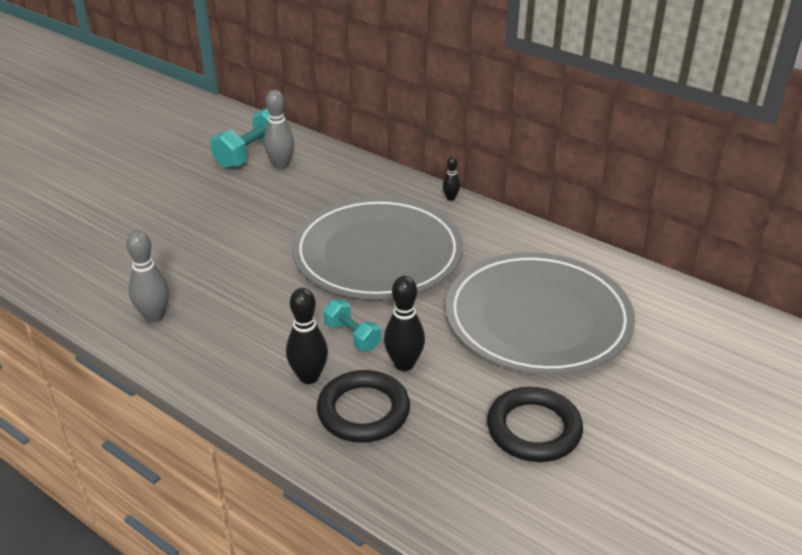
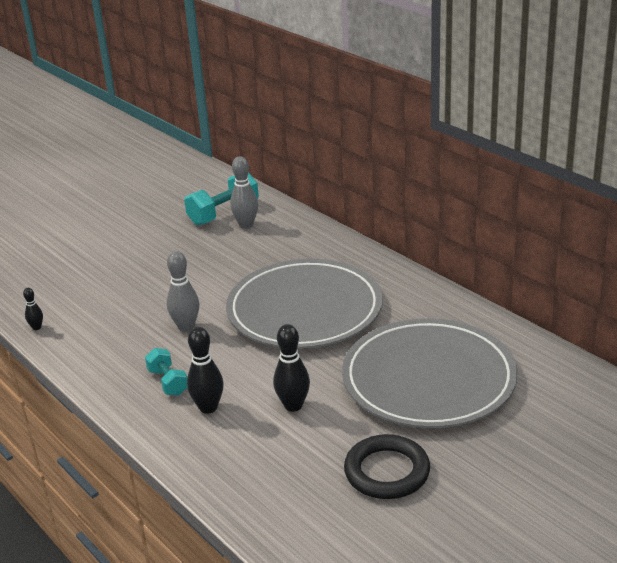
camera: 15 degrees right, 5 degrees down
(154, 316) = (97, 346): grey bowling pin -> grey bowling pin (186, 326)
(352, 336) = (257, 378): turquoise dumbbell -> turquoise dumbbell (168, 382)
(363, 411) = (244, 440): black ring -> none
(450, 198) = (390, 265): black bowling pin -> black bowling pin (37, 327)

